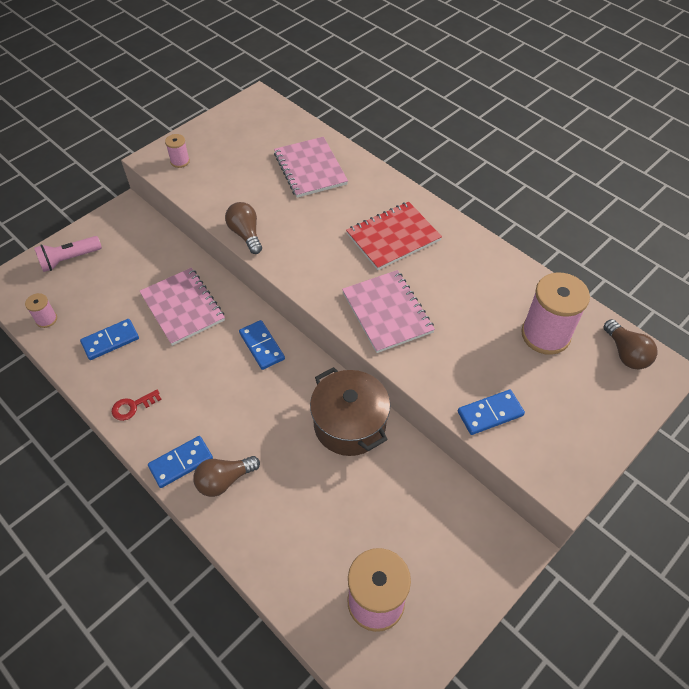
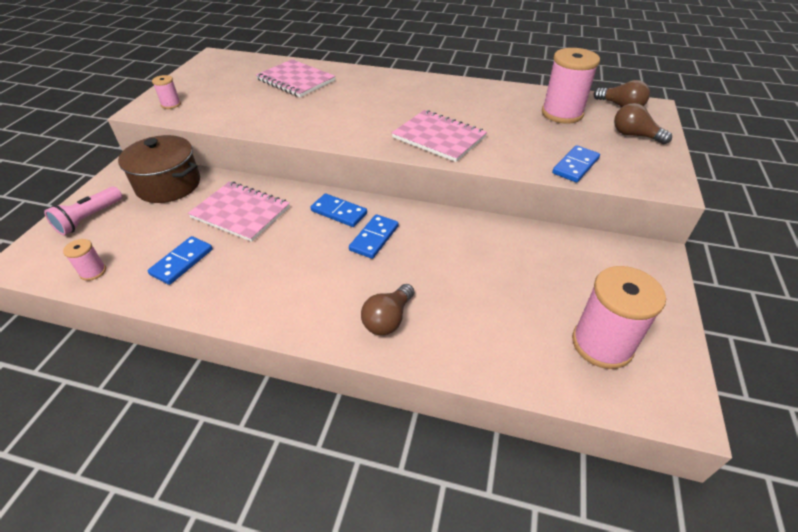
camera: 30 degrees left, 10 degrees down
(133, 406) = (246, 302): red key -> none
(181, 463) = (333, 325): blue domino -> blue domino (374, 238)
(246, 234) = (274, 129): brown light bulb -> brown light bulb (634, 135)
(349, 424) = (461, 234): brown pot -> brown pot (168, 185)
(393, 237) = (400, 97): red notebook -> none

